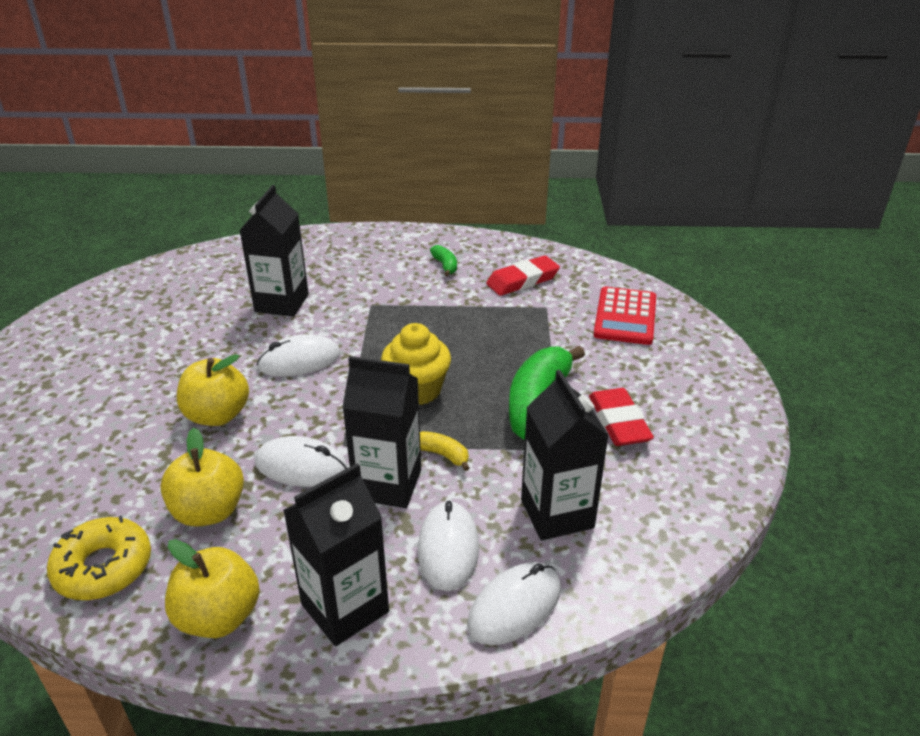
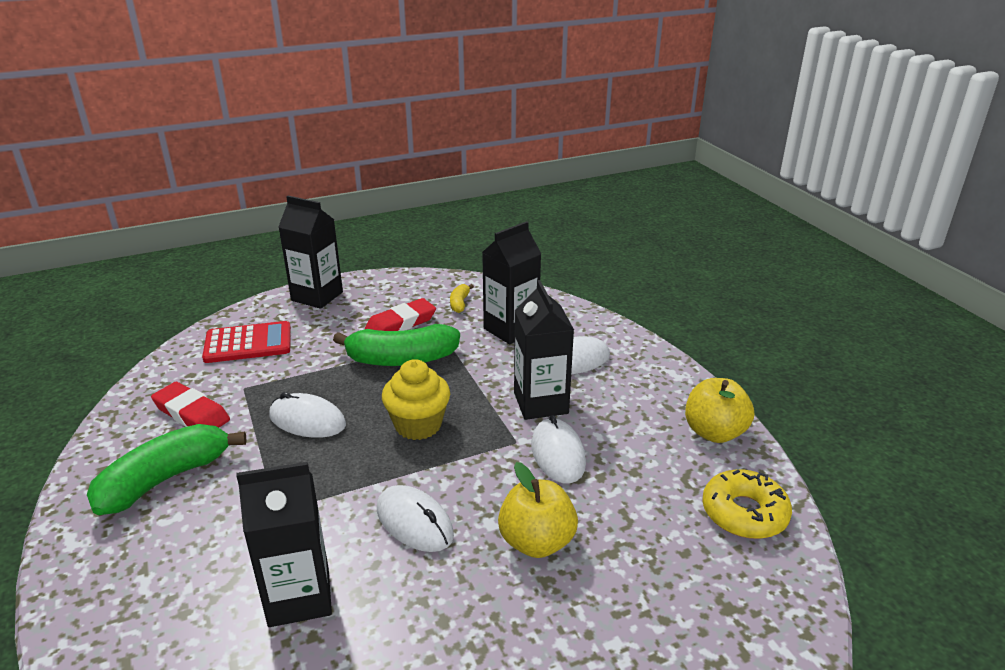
camera: 115 degrees left, 5 degrees down
(209, 511) = (644, 483): yellow apple -> none
(345, 608) = (655, 384): black carton -> black carton (317, 296)
(442, 454) = (490, 388): yellow banana -> yellow banana (459, 303)
(445, 265) = (165, 479): green banana -> green banana, size x2.24
(514, 606) = (594, 328): white mouse -> white mouse (307, 420)

